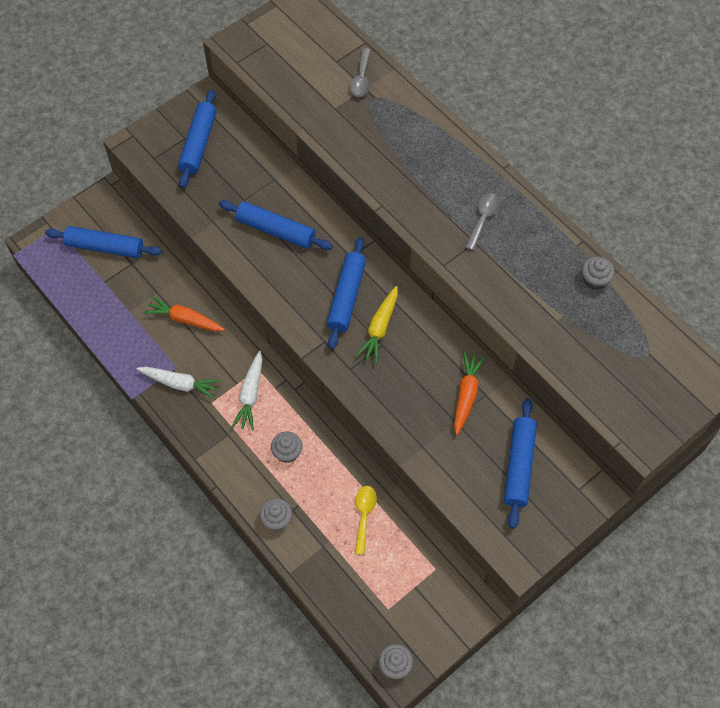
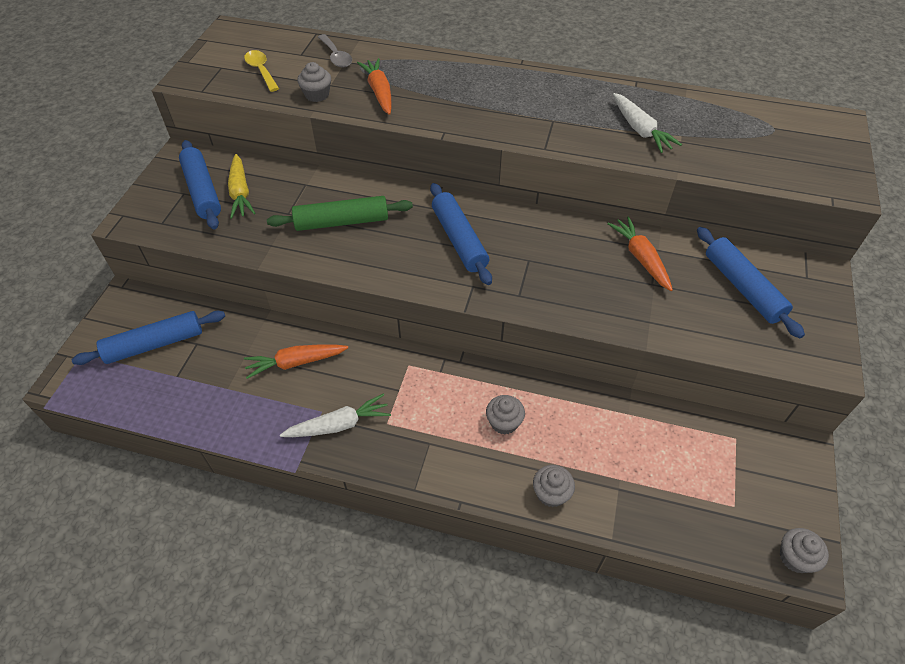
camera: 35 degrees left, 10 degrees down
(250, 395) = (421, 392): white carrot -> white carrot (640, 130)
(276, 230) = (342, 222): blue rolling pin -> green rolling pin
(364, 516) = (628, 433): yellow spoon -> yellow spoon (261, 71)
(365, 137) = (379, 92): none -> orange carrot
(379, 328) = (513, 248): yellow carrot -> yellow carrot (240, 192)
(483, 219) = (542, 102): grey spoon -> none
(594, 280) = (676, 101): grey cupcake -> grey cupcake (317, 95)

